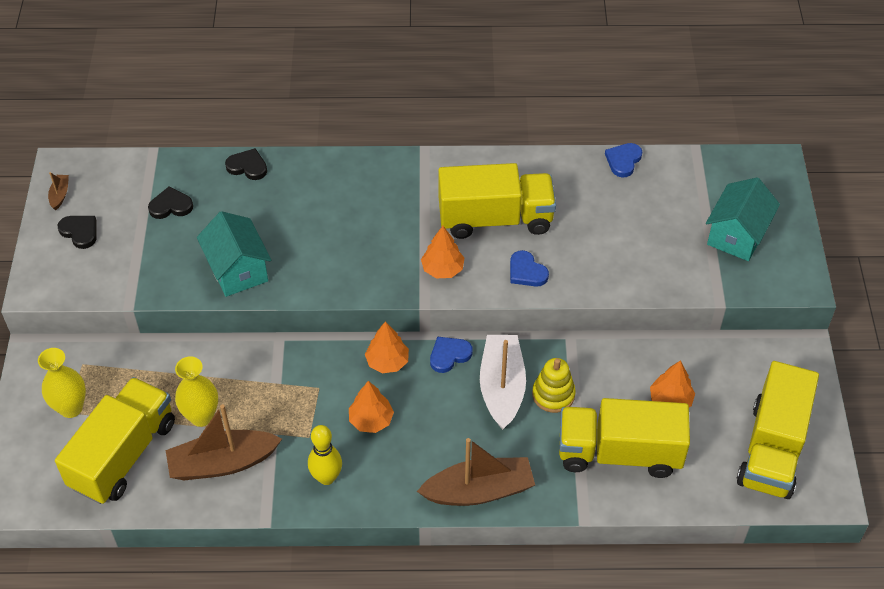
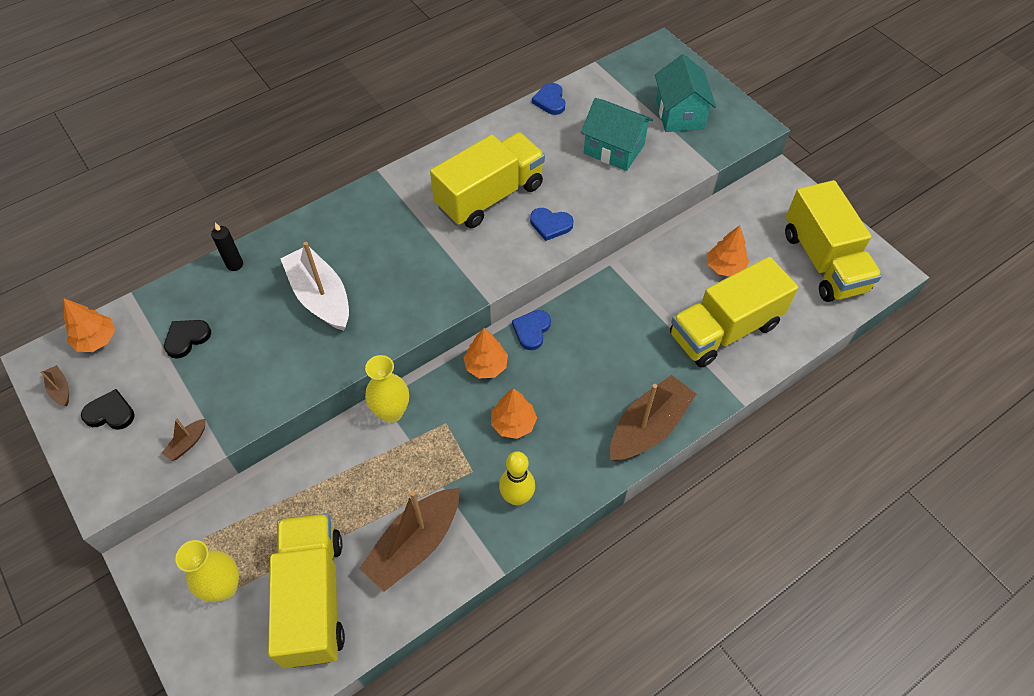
camera: 35 degrees left, 5 degrees up
(114, 285) = (187, 443): none -> brown boat
(201, 416) = (360, 514): yellow vase -> yellow vase (391, 412)
(237, 270) = (300, 361): turquoise house -> turquoise house (614, 149)
(247, 166) = (235, 264): black heart -> black candle
(442, 269) = (481, 260): orange tree -> orange tree (96, 340)
(502, 387) = (595, 332): white boat -> white boat (320, 297)
(553, 395) = (638, 314): yellow stacking toy -> none

